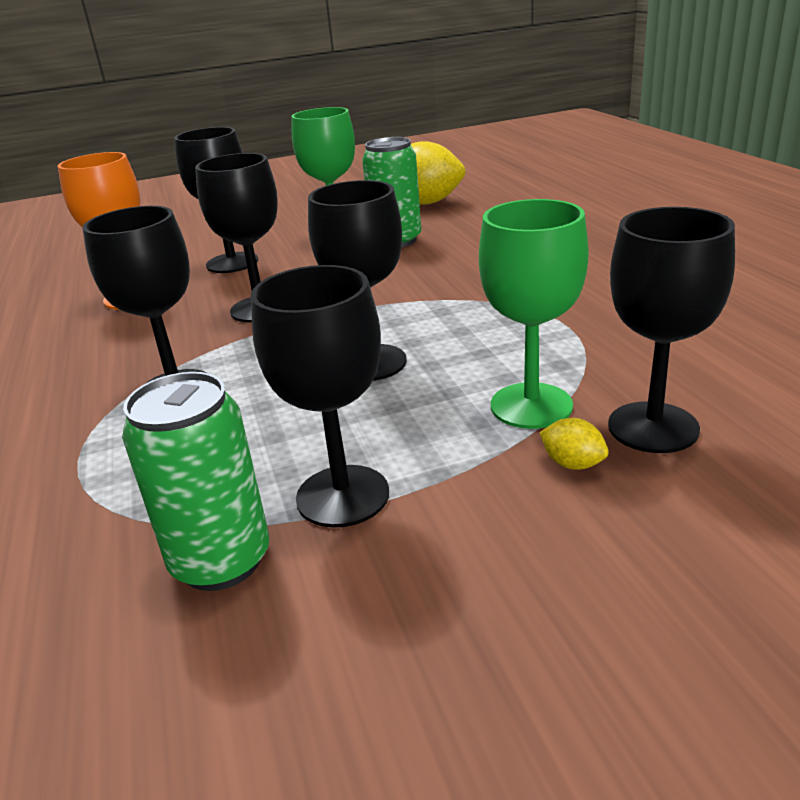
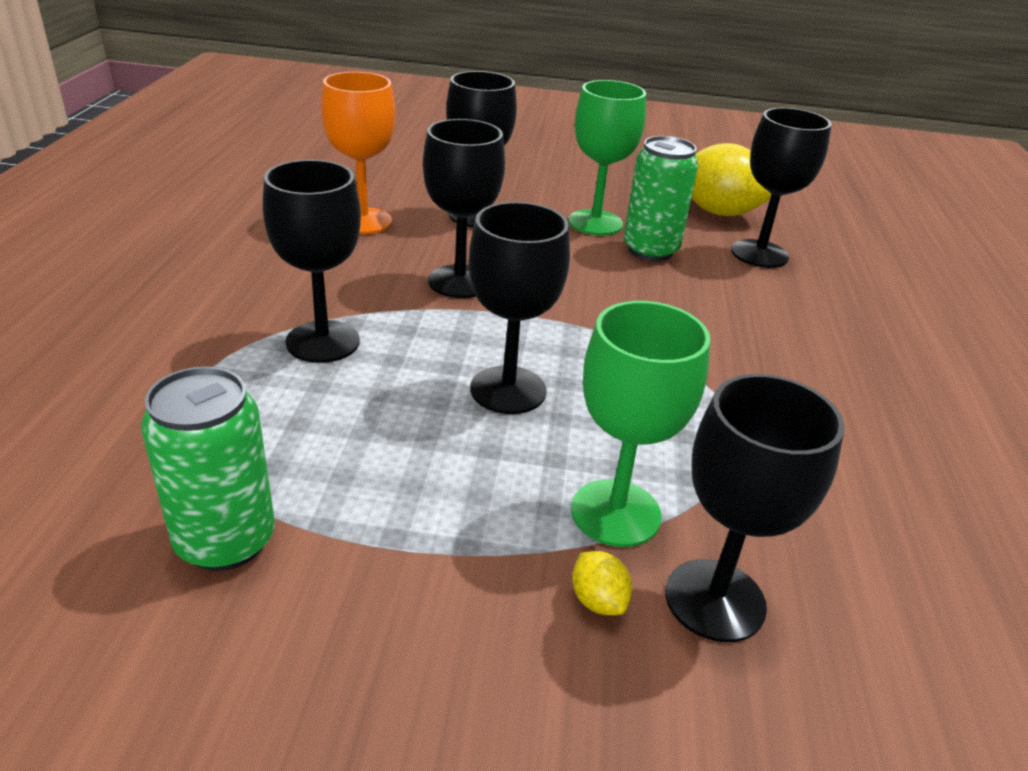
camera: 20 degrees right, 5 degrees up
(343, 496) = (368, 526): black goblet -> black goblet (759, 254)

